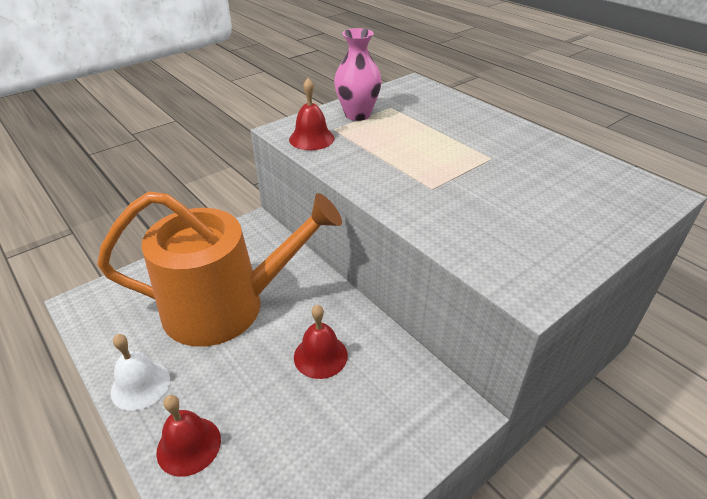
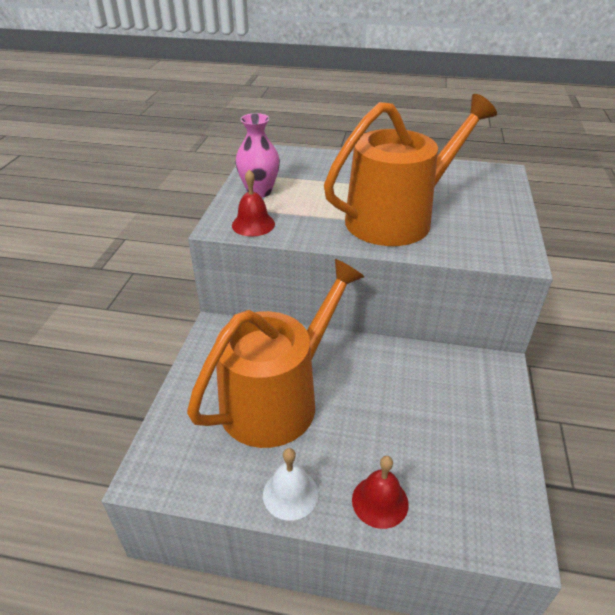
camera: 40 degrees left, 0 degrees up
(320, 356) = (387, 387): red bell -> none
(450, 188) = (398, 218): none -> orange watering can

